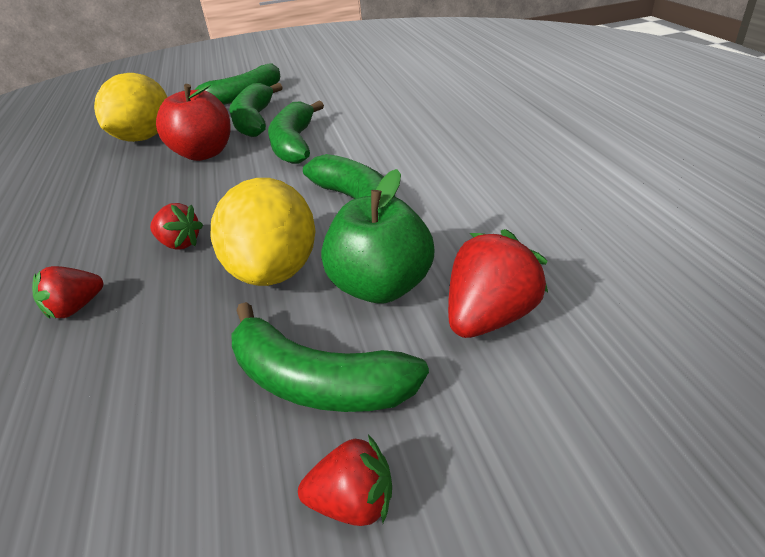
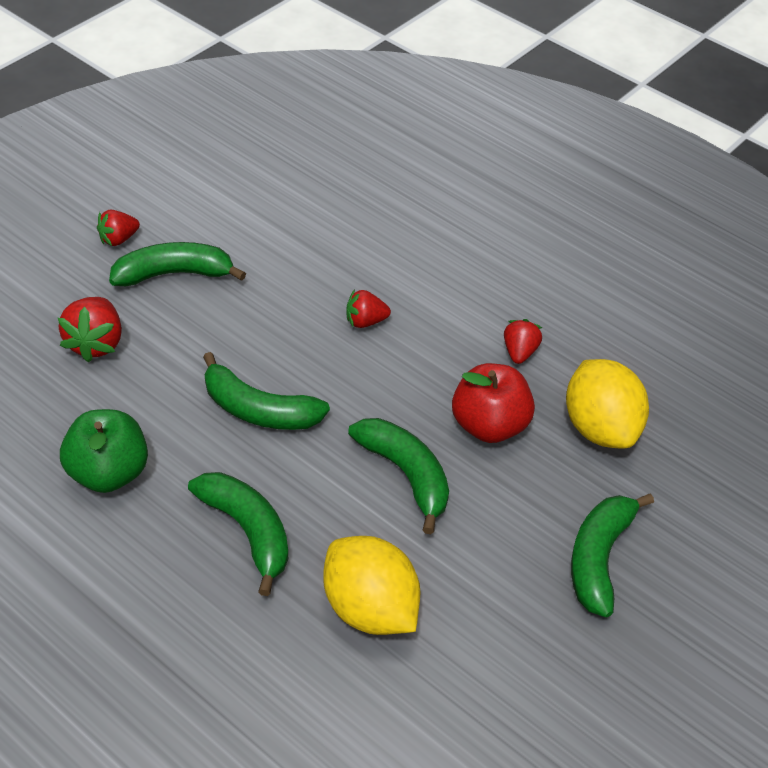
camera: 140 degrees right, 10 degrees up
(75, 308) = (370, 257): red strawberry -> red strawberry (519, 352)
(254, 121) = (508, 505): green banana -> green banana (247, 531)
(274, 271) = (266, 326): yellow lemon -> yellow lemon (370, 609)
(381, 287) = (179, 340): green apple -> green apple (108, 473)

